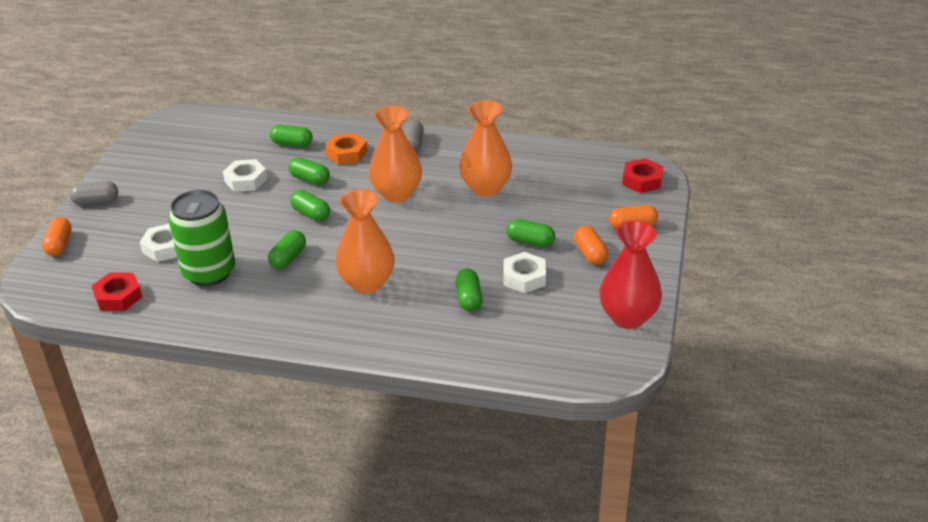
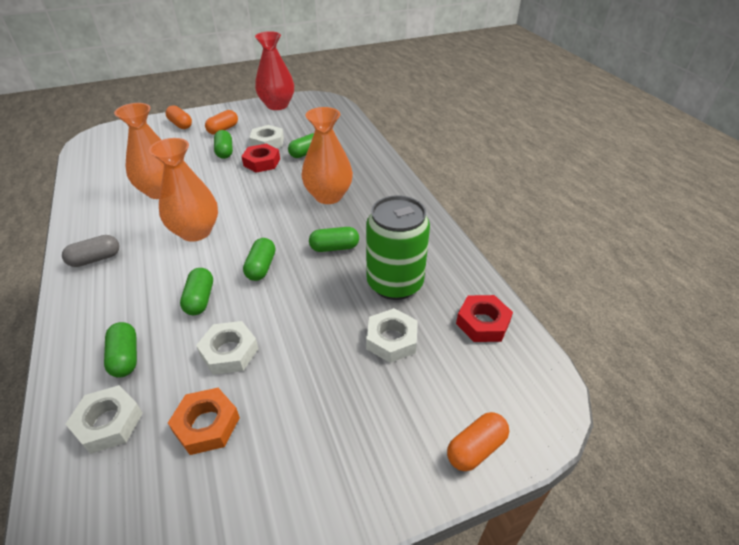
camera: 125 degrees left, 5 degrees up
(96, 201) = (371, 488): grey capsule -> none
(249, 133) = (108, 423): none -> white nut
(346, 153) = (132, 298): orange nut -> orange nut (206, 425)
(642, 180) = (117, 134): red nut -> red nut (262, 162)

